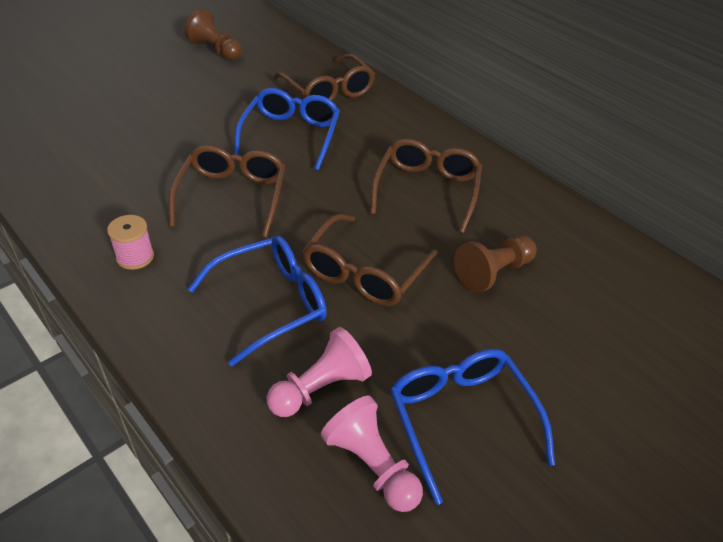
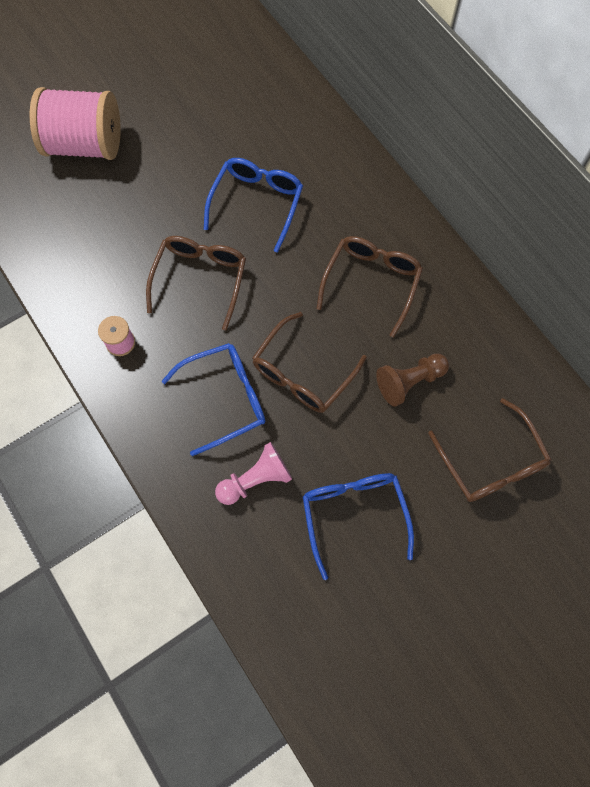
camera: 10 degrees right, 25 degrees up
(102, 100) = (85, 144): none -> pink spool
(215, 50) = (192, 71): brown pawn -> none
(328, 91) = (298, 141): brown glasses -> brown glasses (491, 462)
(372, 465) = (284, 545): pink pawn -> none

